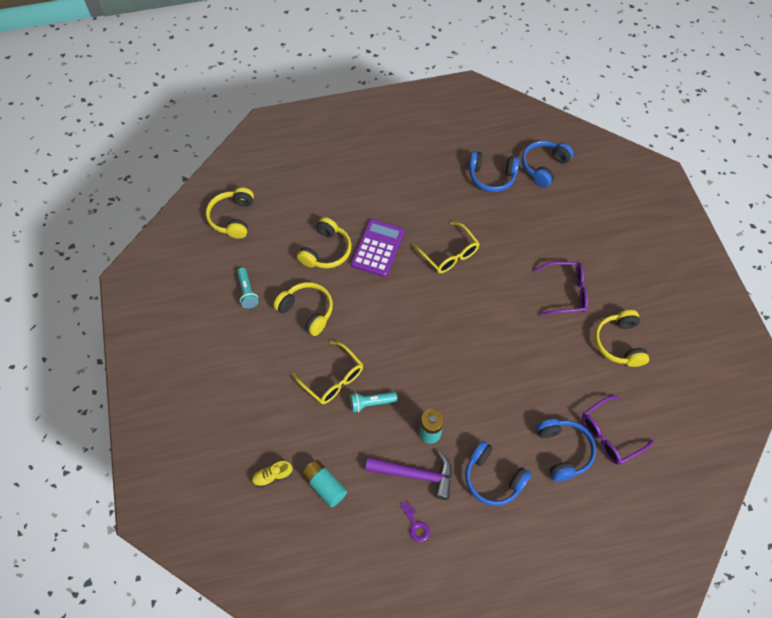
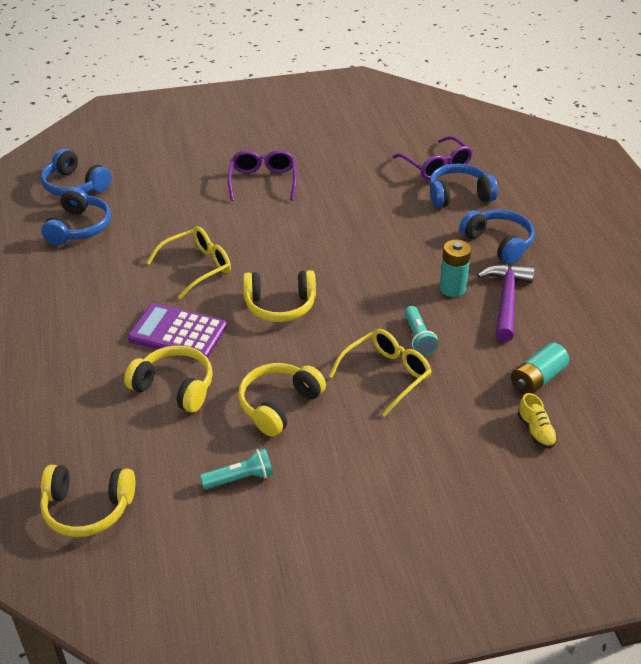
camera: 90 degrees left, 20 degrees down
(415, 524) = (566, 301): purple key -> none
(493, 478) = (498, 243): blue headphones -> blue headphones turned 75 degrees counterclockwise
(619, 343) = (329, 152): yellow headphones -> yellow headphones (280, 305)

